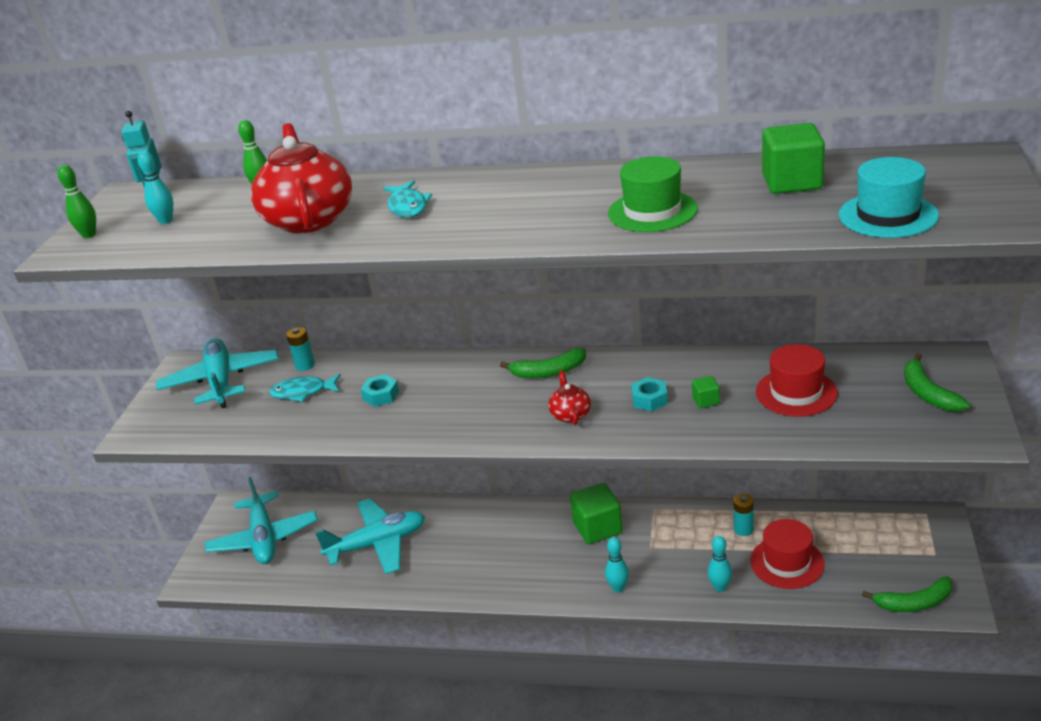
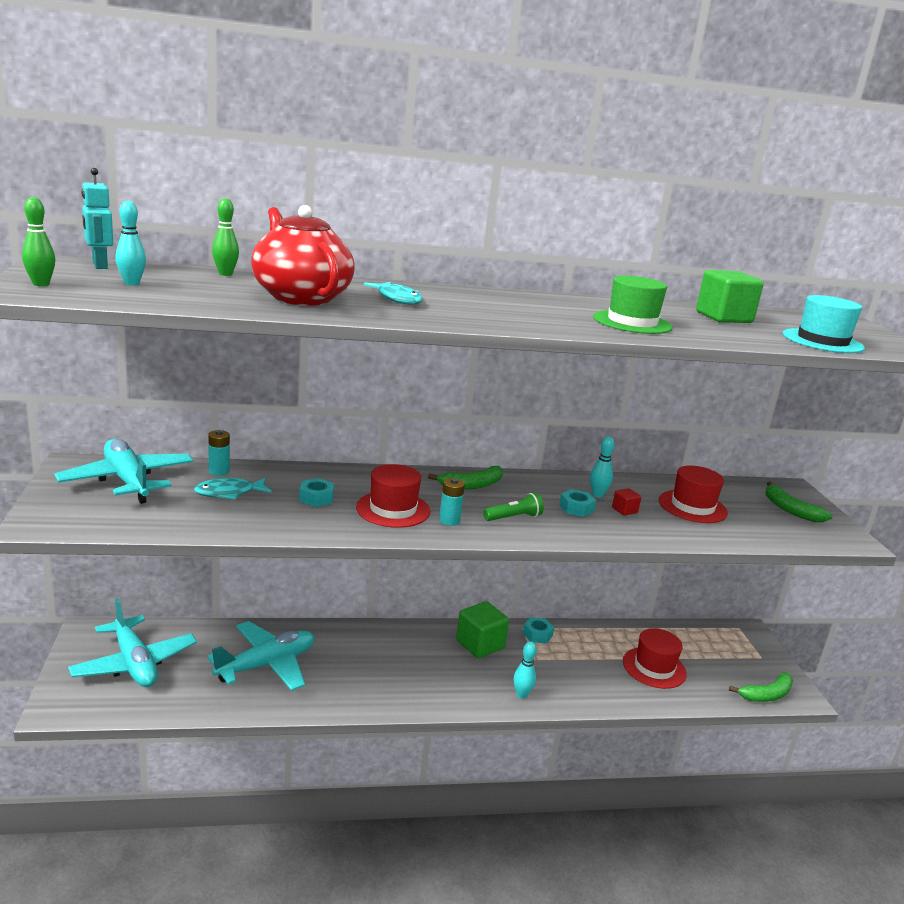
camera: 25 degrees left, 10 degrees down
(449, 407) = (393, 509): none -> red hat
(570, 414) = (513, 517): red teapot -> green flashlight
(667, 517) = (537, 634): none -> turquoise nut
(706, 401) = (624, 510): green cube -> red cube
(720, 587) = (610, 690): turquoise bowling pin -> turquoise bowling pin (597, 495)
(743, 529) = (606, 642): turquoise battery -> turquoise battery (449, 520)

